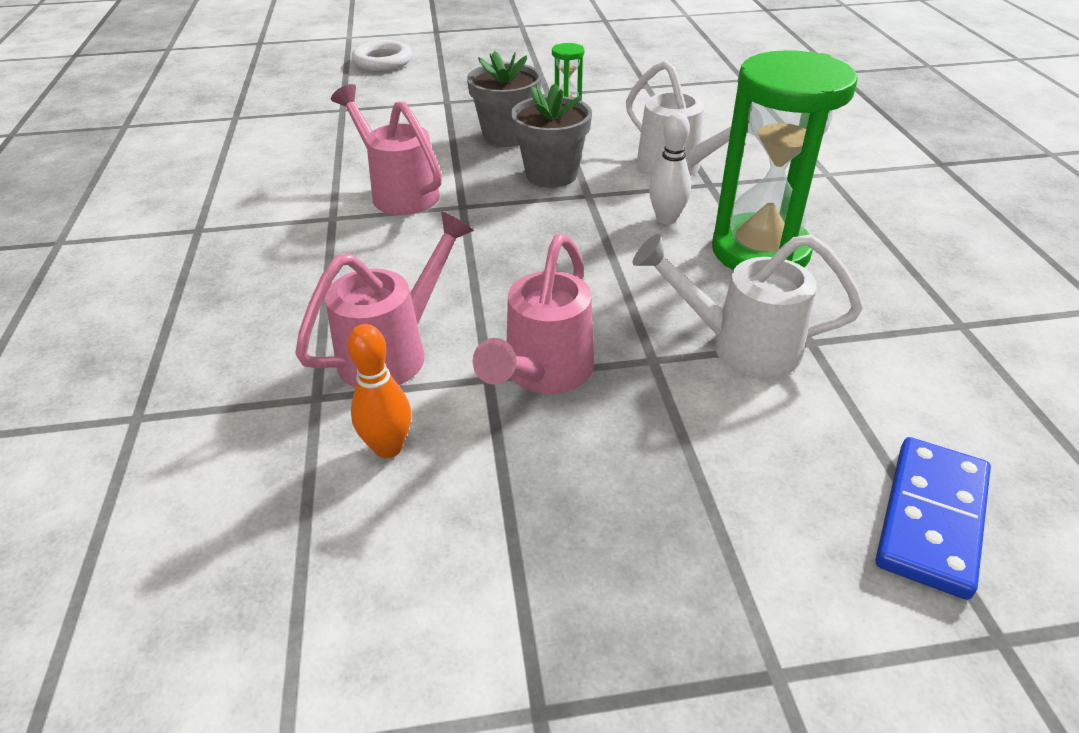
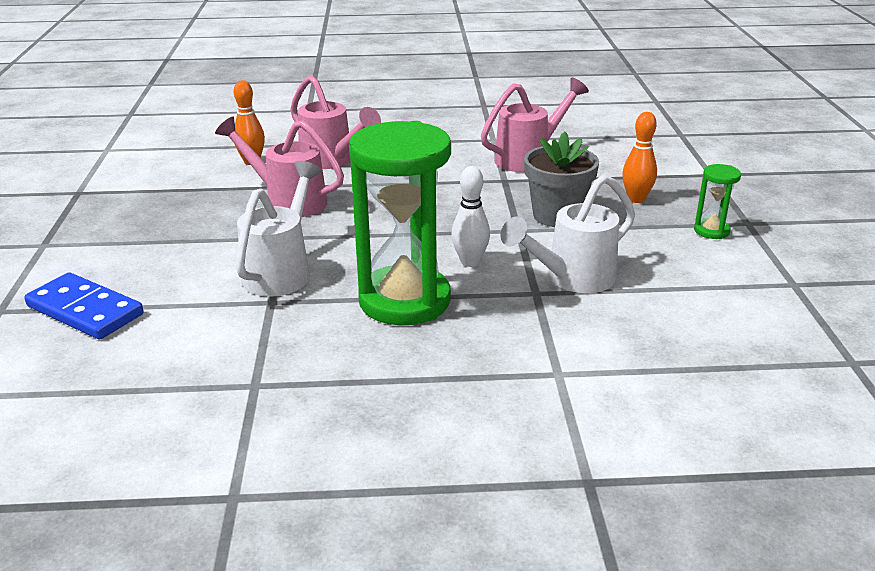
camera: 95 degrees right, 10 degrees down
(382, 61) = (803, 146): white ring -> none
(506, 136) = (636, 199): grey flower pot -> orange bowling pin

